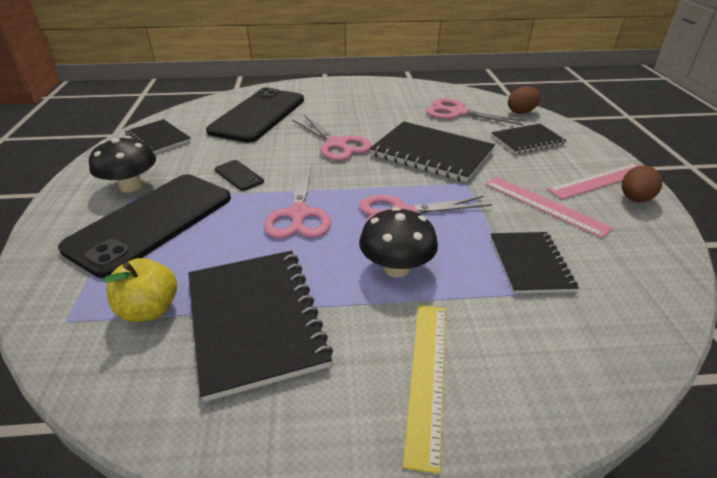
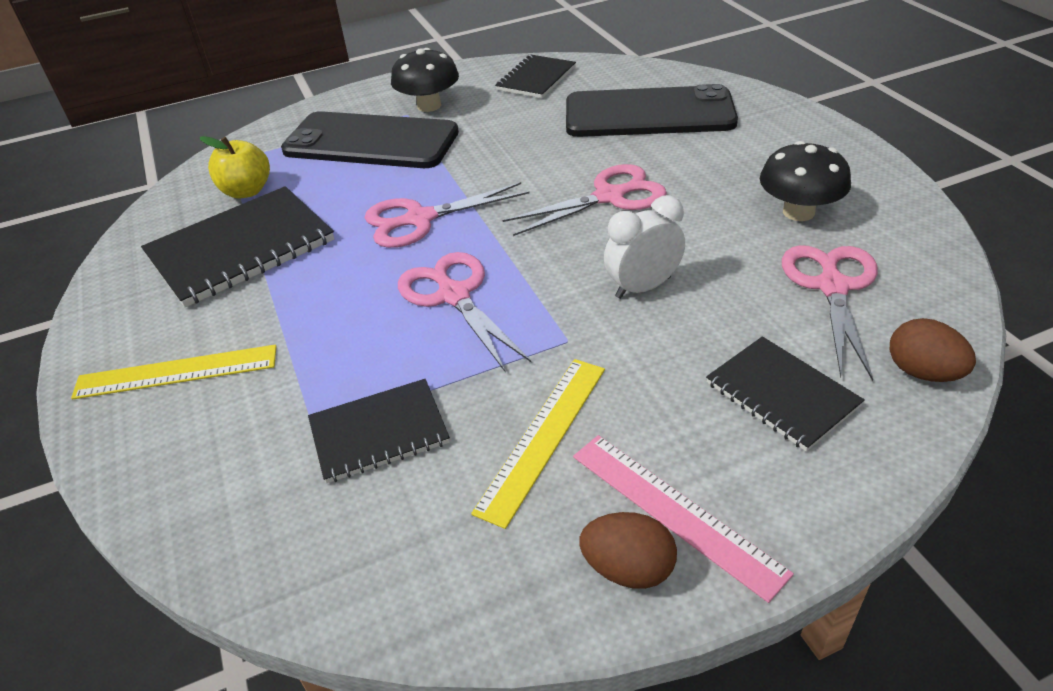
camera: 75 degrees right, 5 degrees up
(239, 175) = (483, 155): black phone -> none
(337, 144) = (609, 197): pink scissors -> pink scissors turned 150 degrees counterclockwise
(396, 268) = (339, 316): black mushroom -> black mushroom (798, 212)
(431, 153) = (643, 287): black notebook -> white clock
(544, 205) = (543, 437): pink ruler -> yellow ruler

